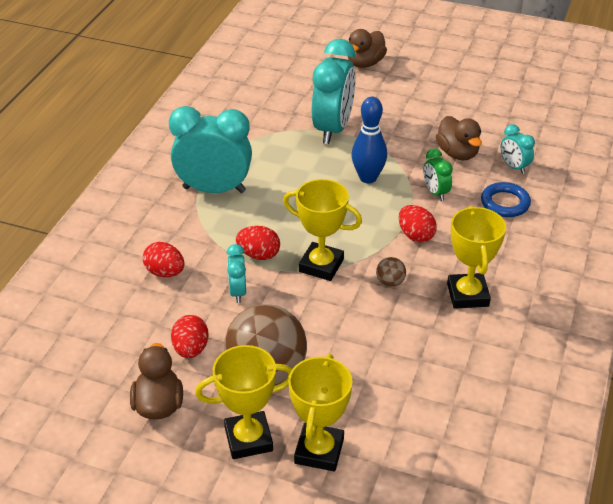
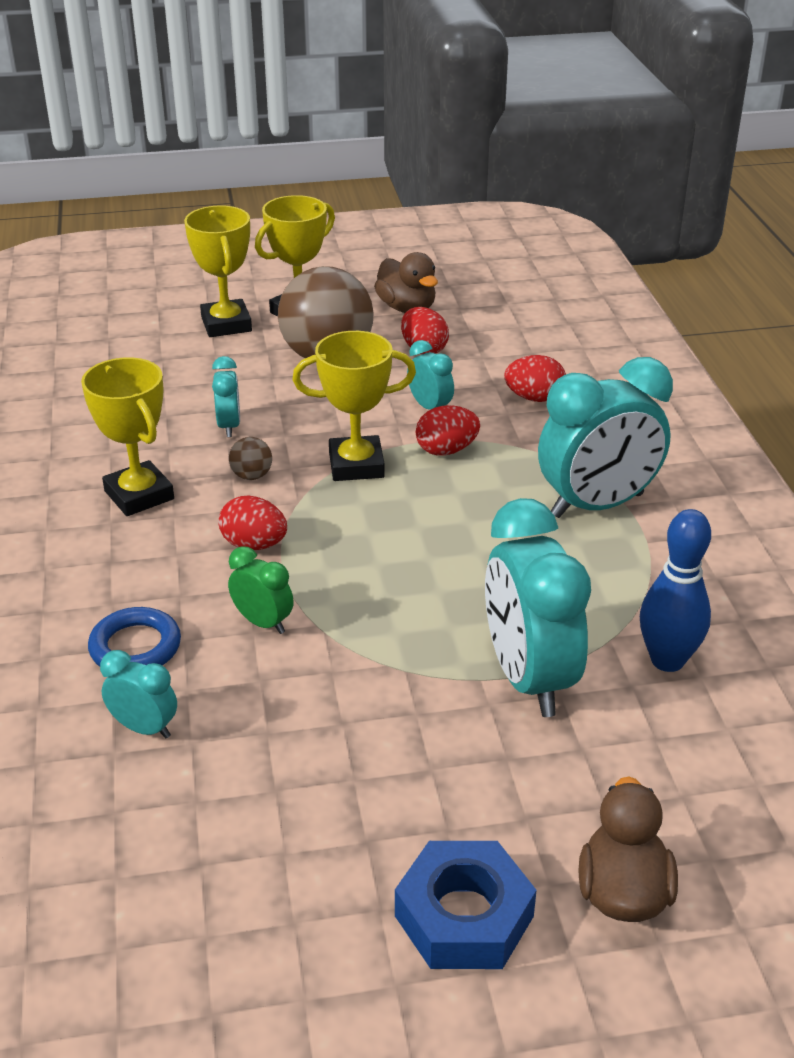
camera: 150 degrees right, 5 degrees down
(368, 178) = (391, 607): blue bowling pin -> blue bowling pin (667, 660)
(381, 330) = (229, 426): none -> turquoise clock
(423, 75) = (464, 916): none -> blue nut
(457, 153) = (266, 716): brown duck -> none

